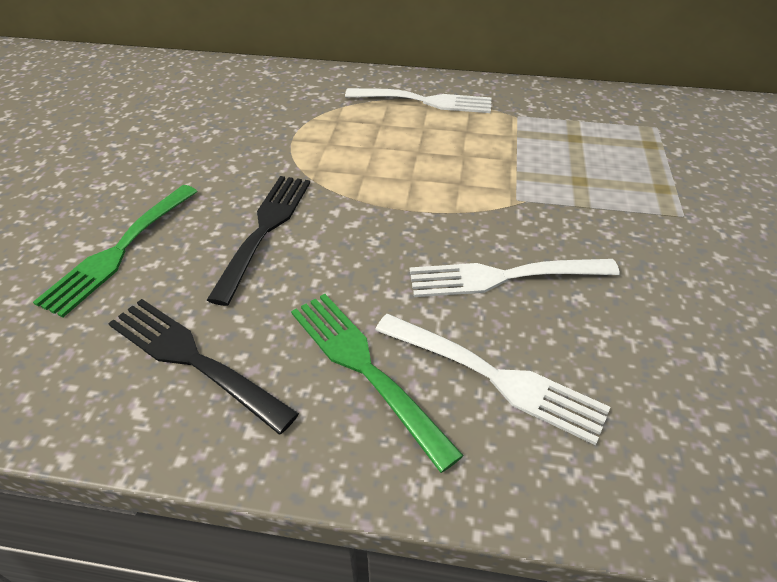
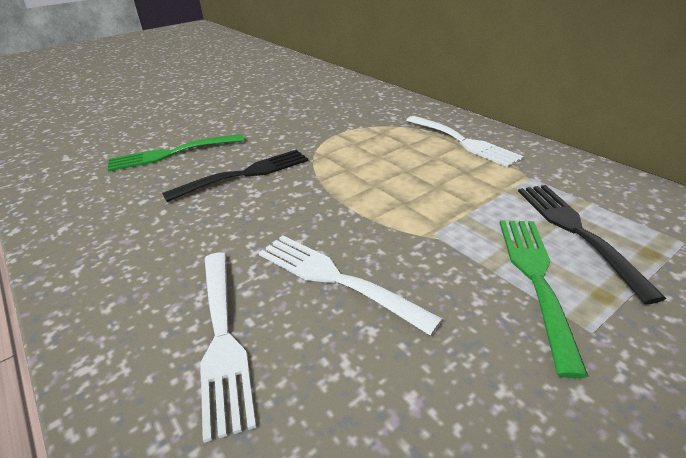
camera: 45 degrees right, 10 degrees down
(193, 359) = (115, 219): black fork -> black fork (576, 231)
(365, 368) = (169, 276): green fork -> green fork (536, 278)

